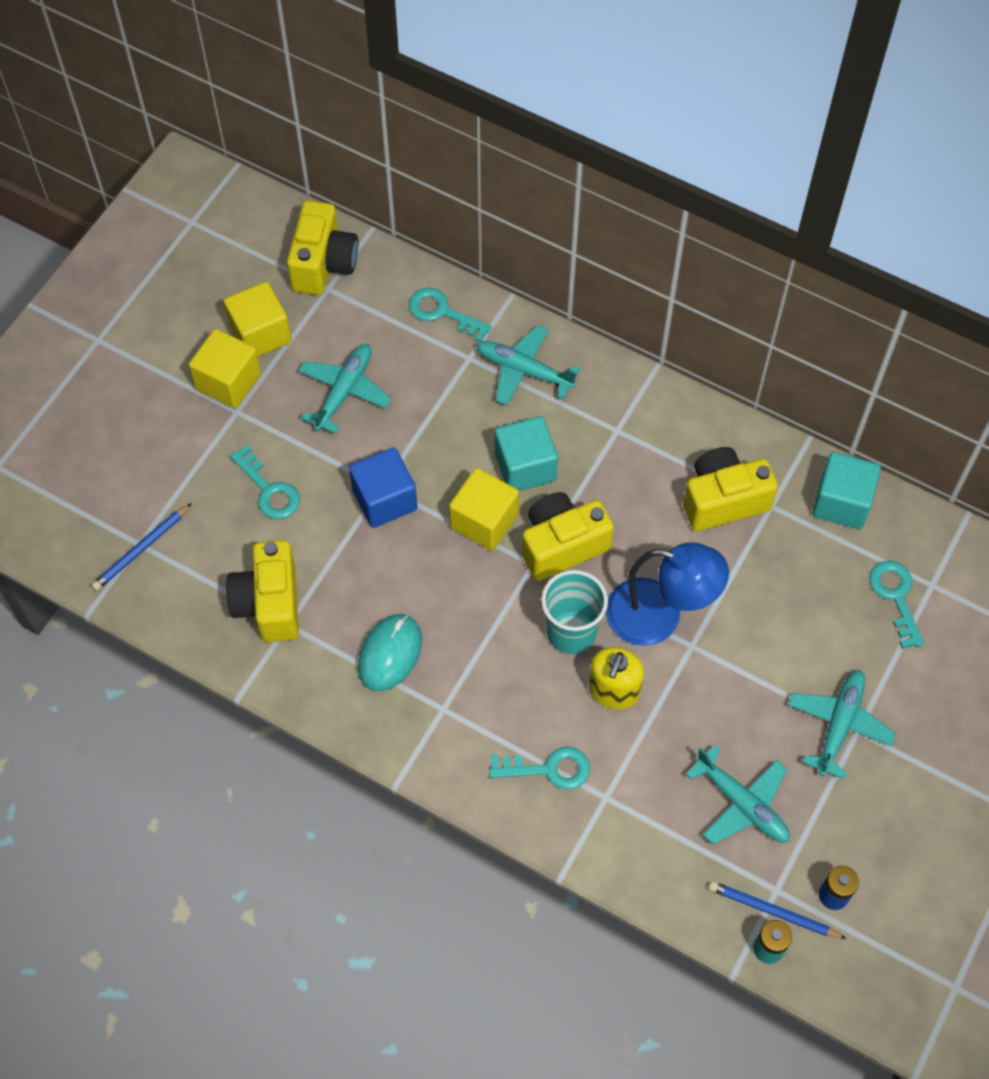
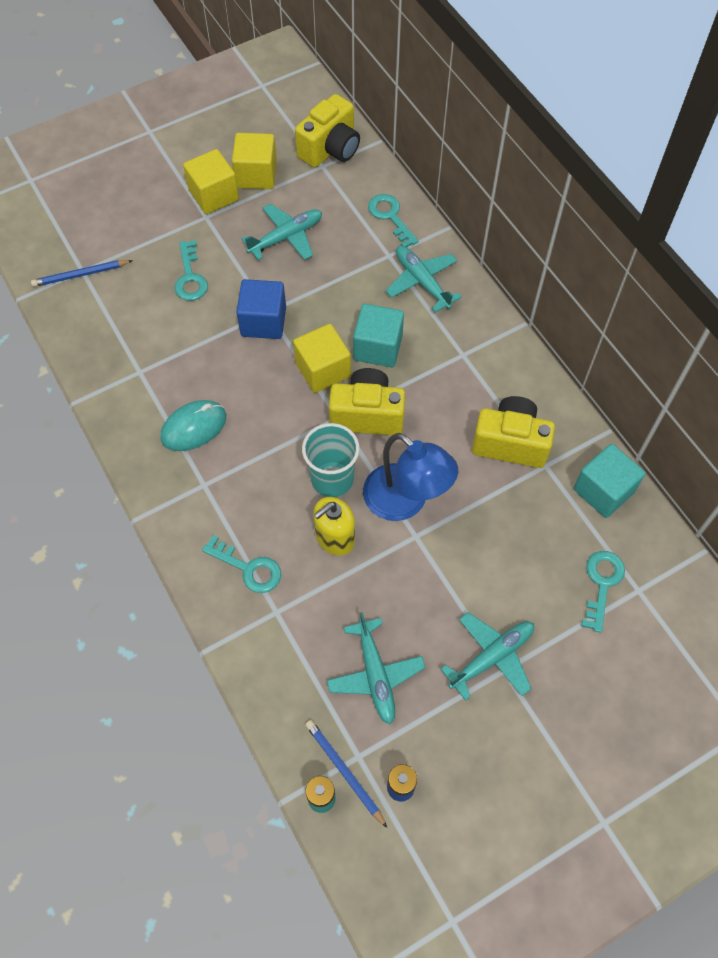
camera: 30 degrees right, 0 degrees up
(269, 604) = (137, 352): yellow camera -> none

